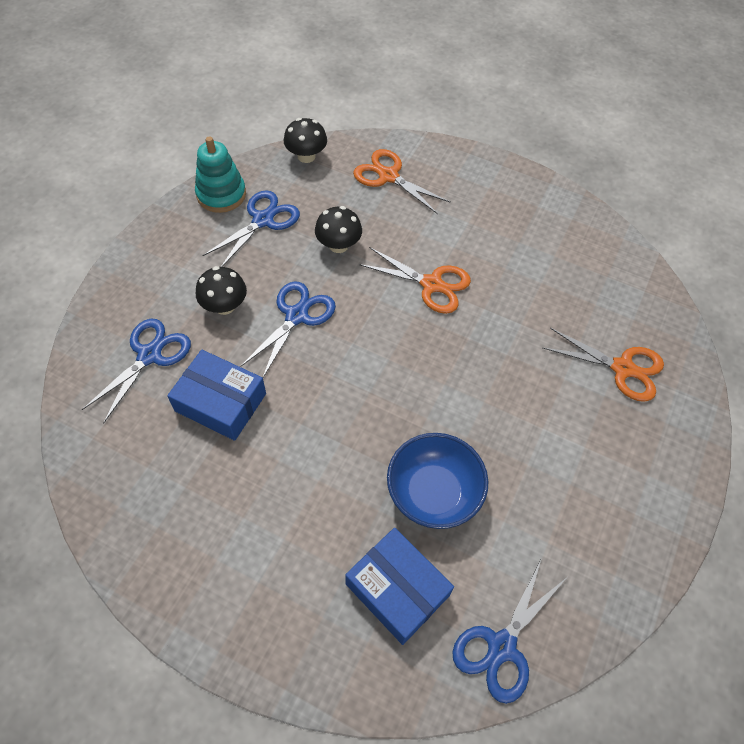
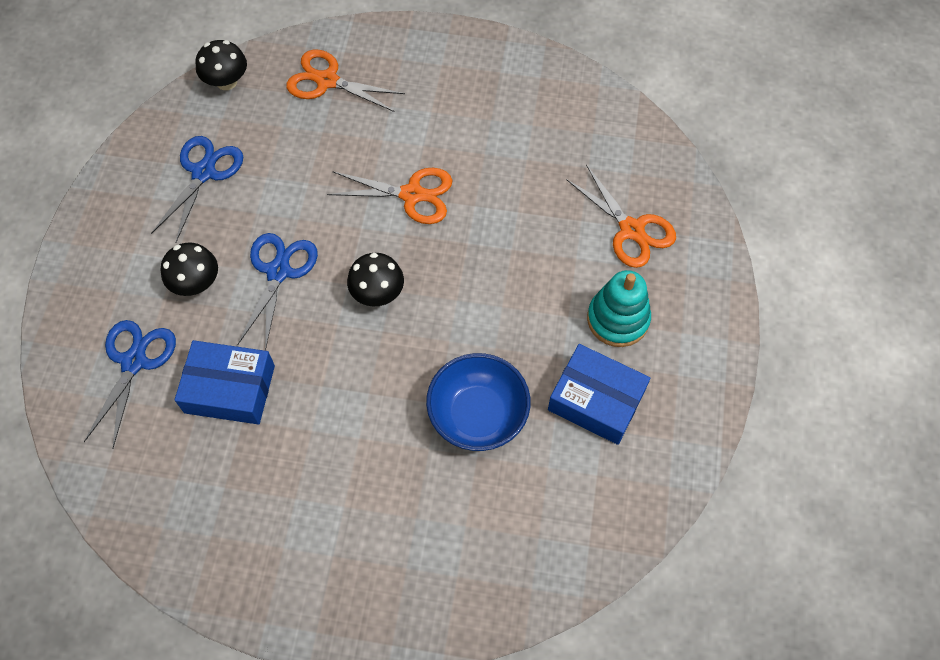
camera: 15 degrees left, 5 degrees up
(221, 194) = (145, 155): turquoise stacking toy -> turquoise stacking toy (618, 319)
(338, 245) = (297, 178): black mushroom -> black mushroom (377, 293)
(397, 589) = (470, 519): blue box -> blue box (596, 400)
(502, 646) = (584, 540): blue scissors -> none
(622, 368) = (631, 230): orange scissors -> orange scissors turned 45 degrees clockwise

